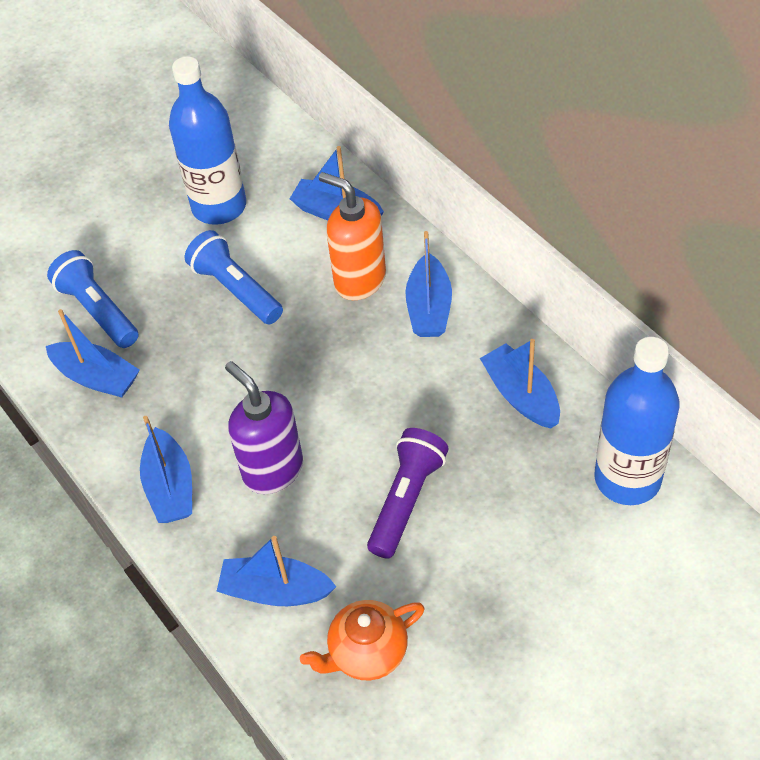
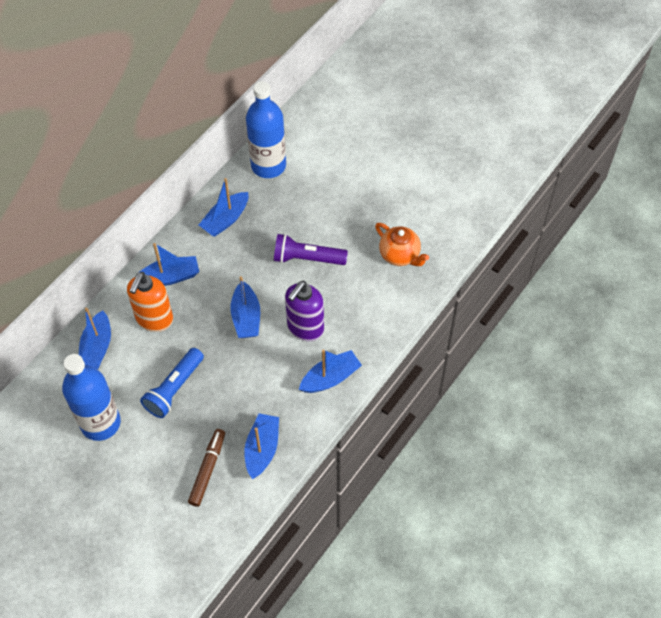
camera: 110 degrees left, 5 degrees up
(98, 311) = (207, 469): blue flashlight -> brown marker
(275, 590) = (379, 305): blue boat -> blue boat (246, 317)

